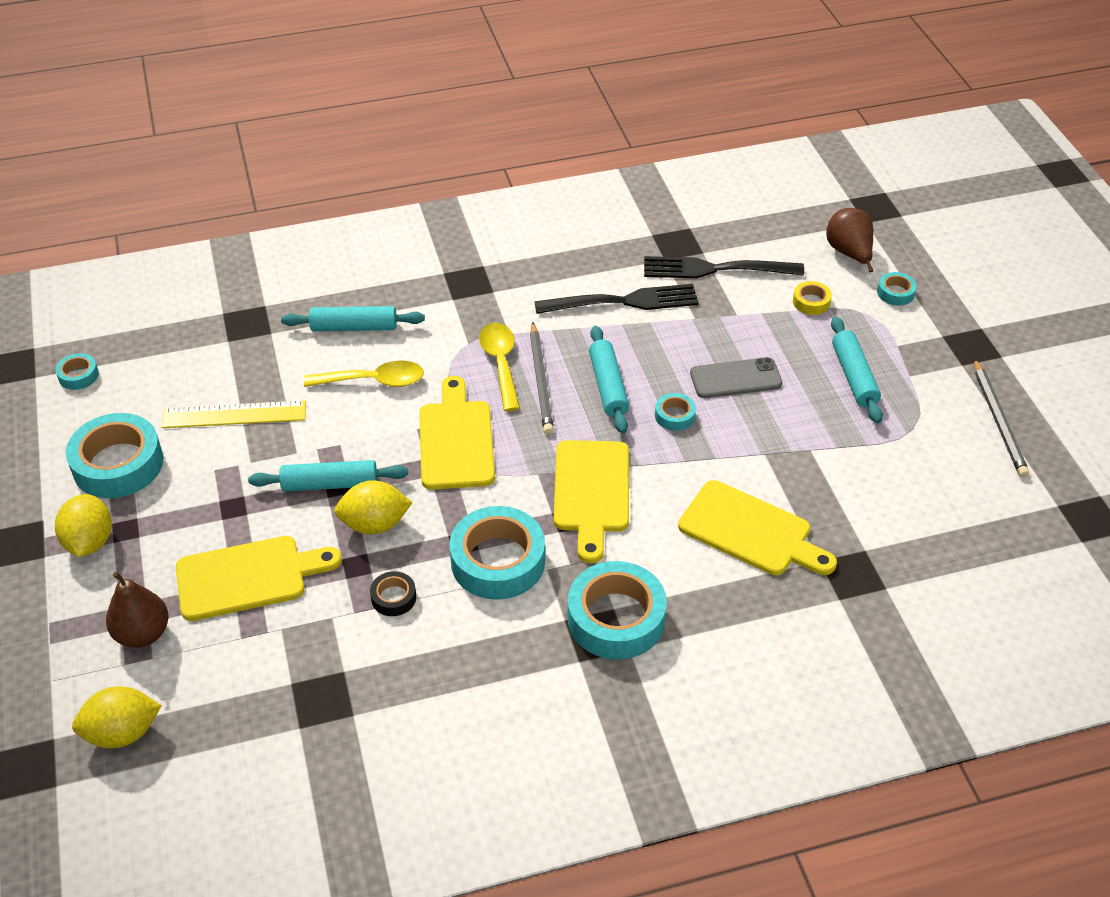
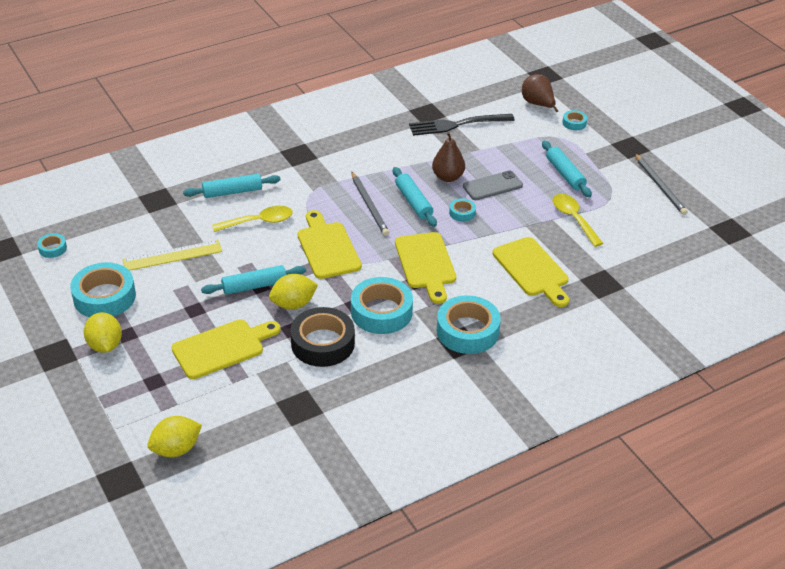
camera: 15 degrees left, 5 degrees down
(143, 634) = (165, 391): brown pear -> brown pear (448, 177)
(393, 597) = (322, 343): black tape -> black tape, size x2.14
(500, 363) = (339, 199): yellow spoon -> yellow spoon (573, 219)
(622, 302) = (404, 152): black fork -> none
(751, 531) = (532, 270): yellow cutting board -> yellow cutting board turned 45 degrees clockwise
(811, 302) = (524, 135): yellow tape -> none

